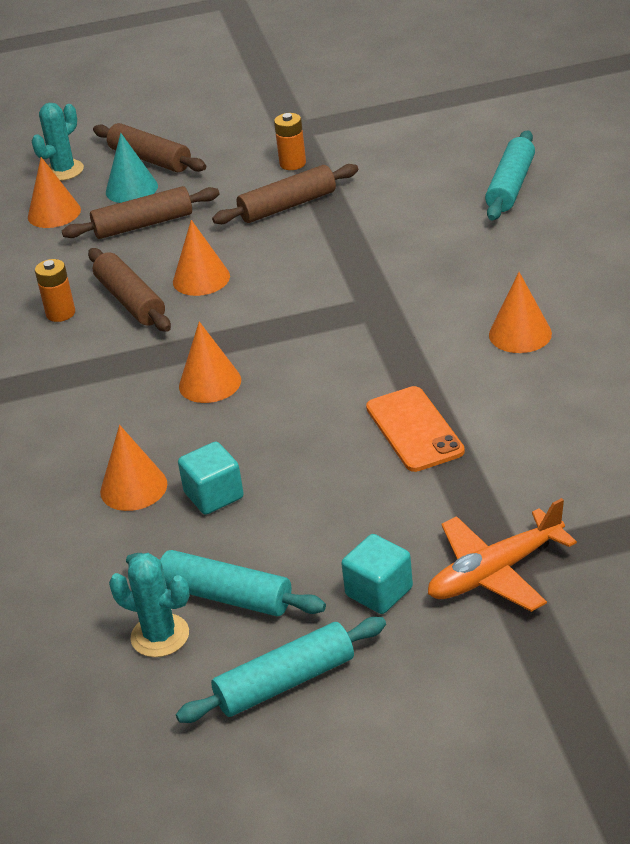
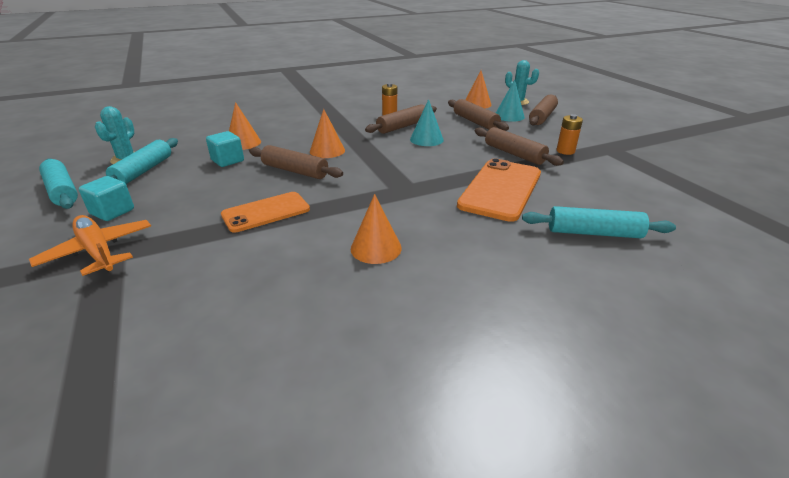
camera: 75 degrees right, 5 degrees down
(201, 279) = (426, 139): orange cone -> turquoise cone
(282, 413) = (295, 171): none -> brown rolling pin
(395, 231) = (500, 189): none -> orange phone

